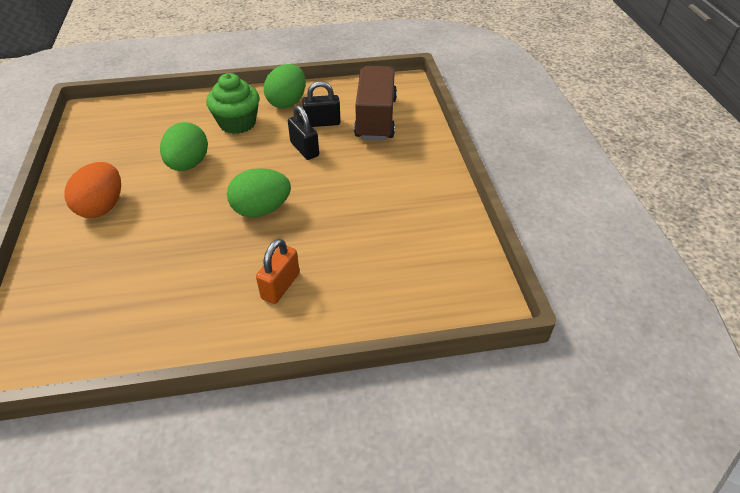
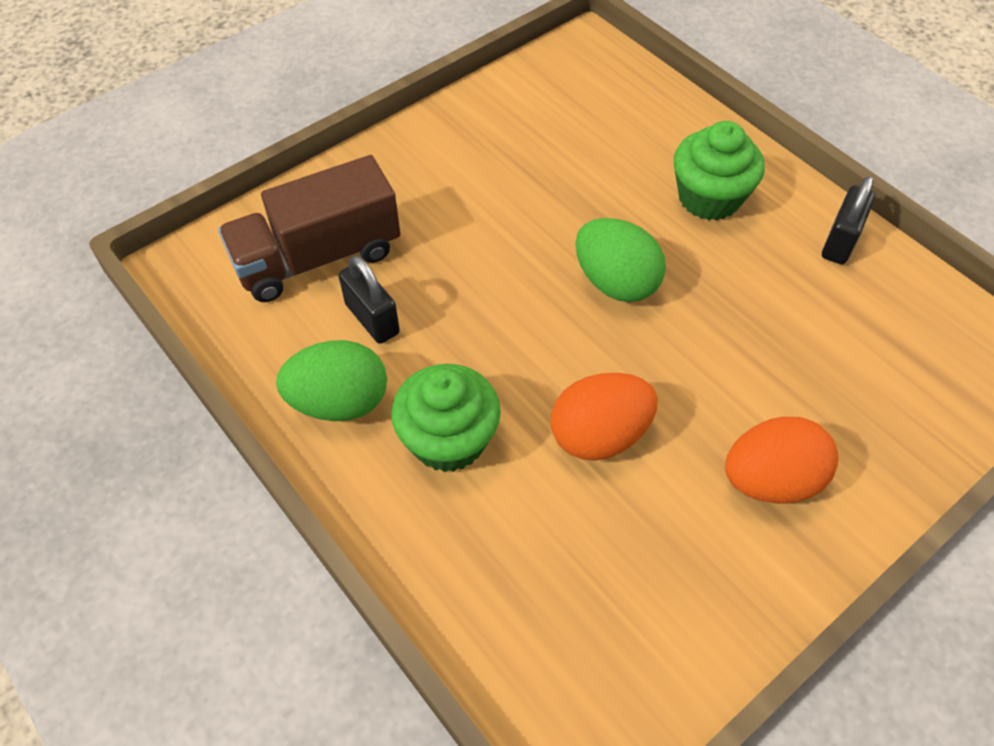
camera: 120 degrees left, 10 degrees up
(188, 164) = (599, 435): green egg -> orange egg
(280, 286) = (709, 198): orange padlock -> green cupcake
(304, 149) = (455, 305): black padlock -> black padlock (840, 241)

